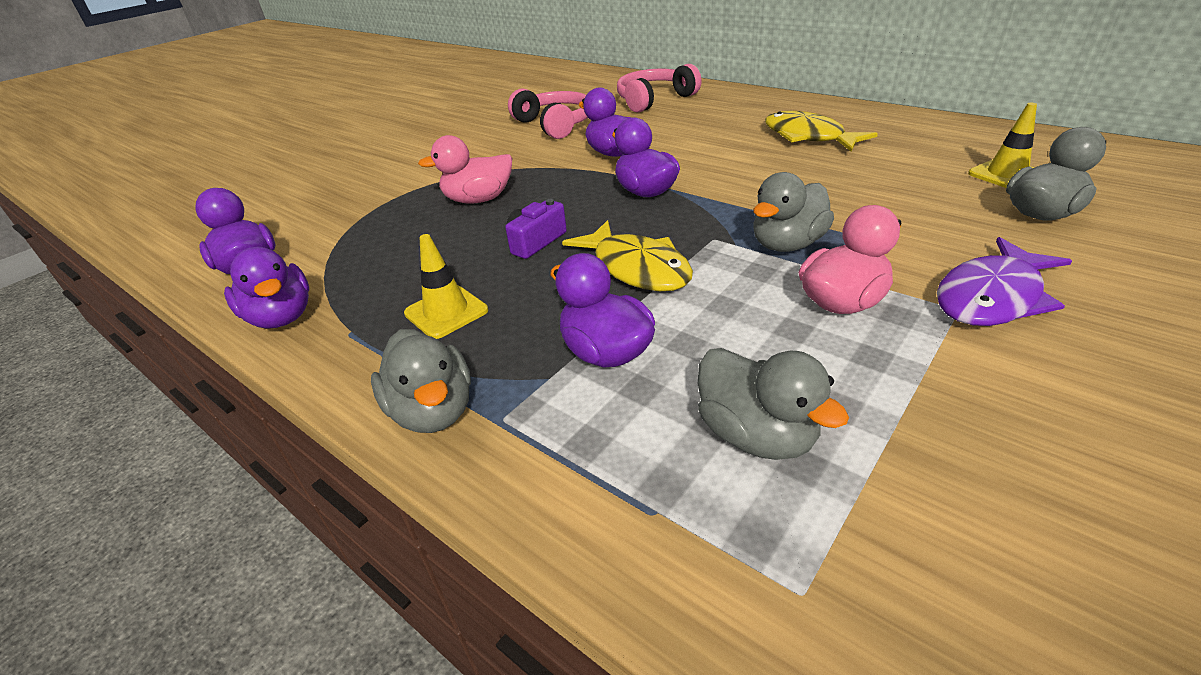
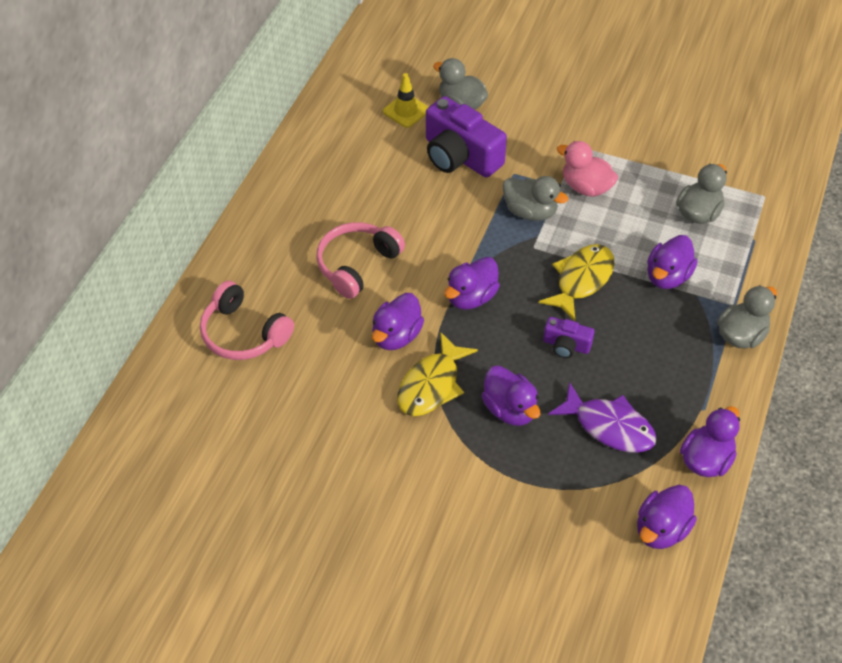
camera: 110 degrees left, 15 degrees up
(446, 312) = (663, 365): yellow traffic cone -> none
(478, 200) = (510, 409): pink duck -> purple duck
(554, 124) = (324, 407): pink headphones -> pink headphones (357, 265)
(808, 137) = (345, 208): yellow fish -> yellow fish (432, 385)
(911, 204) = (460, 156): none -> purple camera
(992, 297) = (561, 134): purple fish -> purple fish (609, 426)

